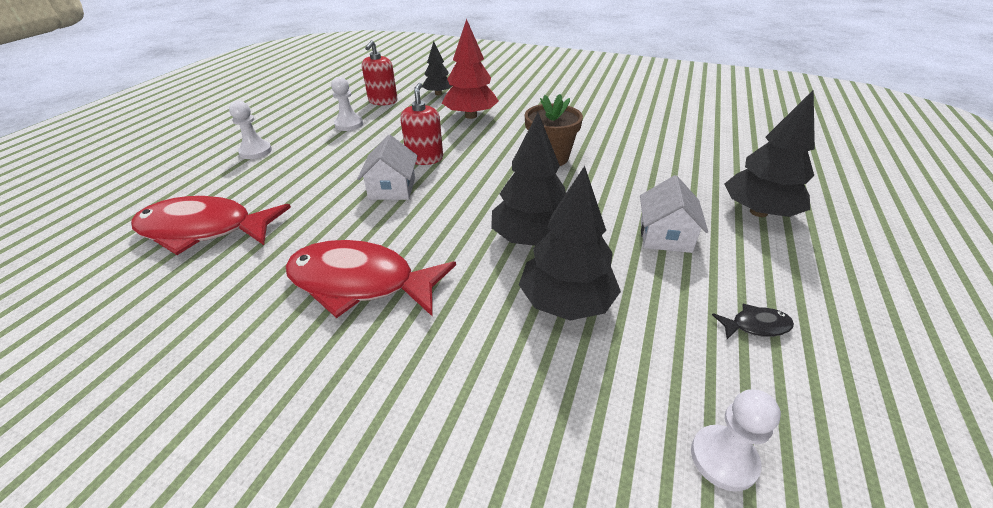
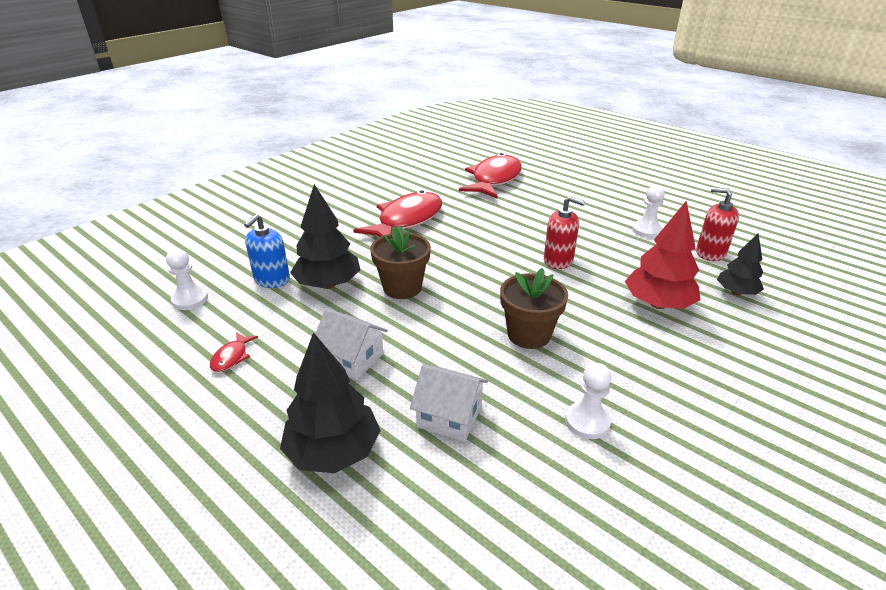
camera: 110 degrees right, 5 degrees down
(255, 151) = (599, 191): white pawn -> white pawn (587, 422)
(392, 188) = (511, 240): white house -> white house (449, 416)
(531, 238) = (402, 288): black tree -> brown flower pot
(597, 371) = (272, 280): none -> blue soap dispenser
(755, 326) = (231, 357): black fish -> red fish

